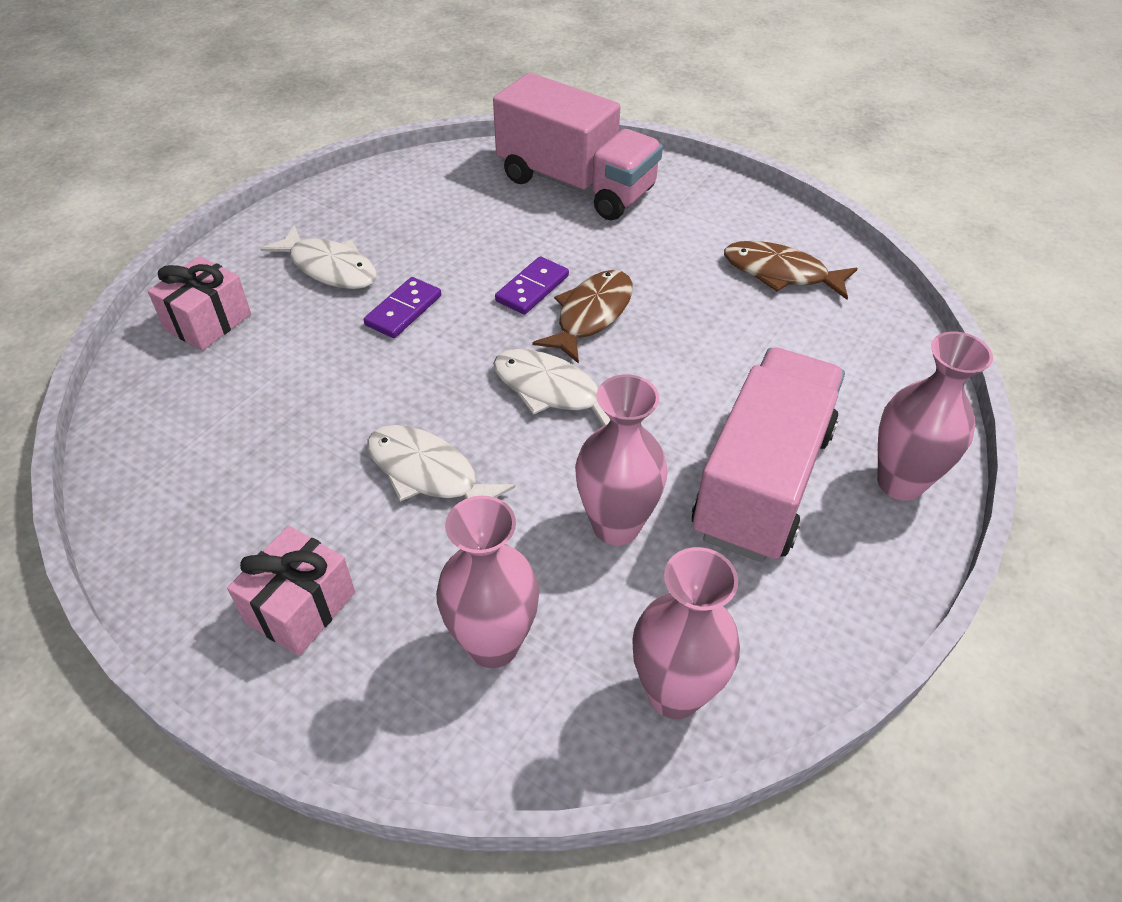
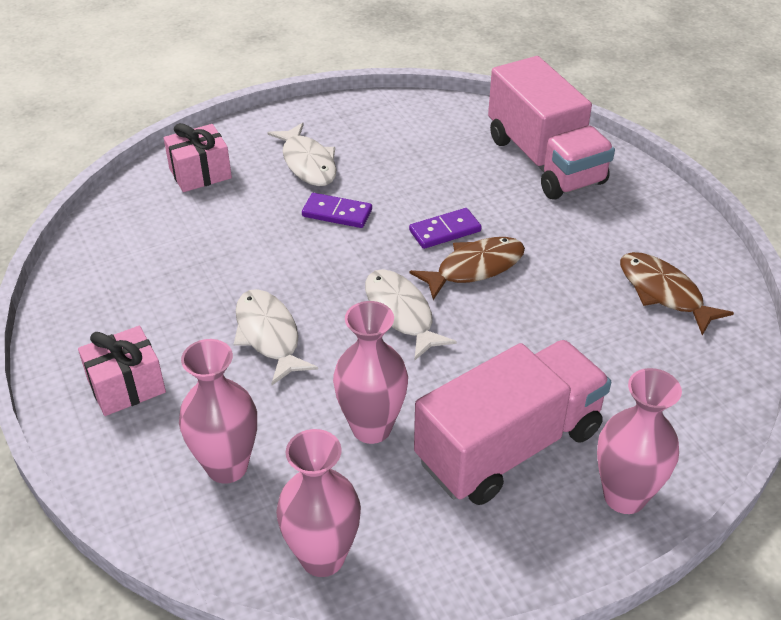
camera: 30 degrees right, 5 degrees down
(403, 310) = (337, 213): purple domino -> purple domino turned 45 degrees clockwise

